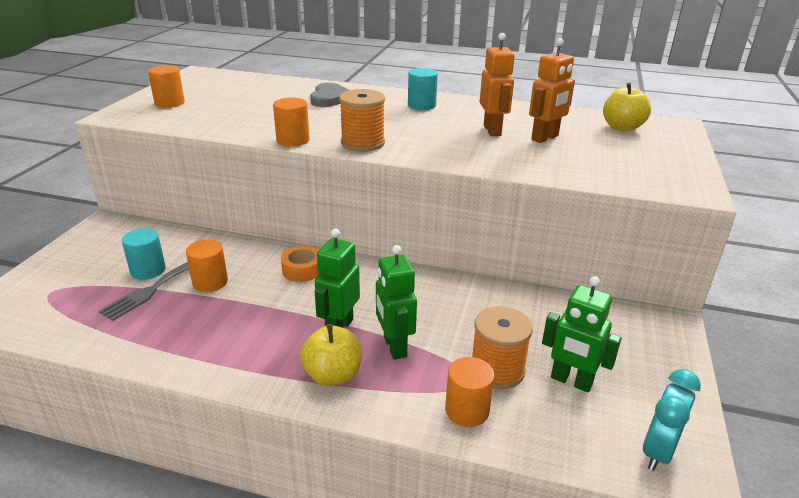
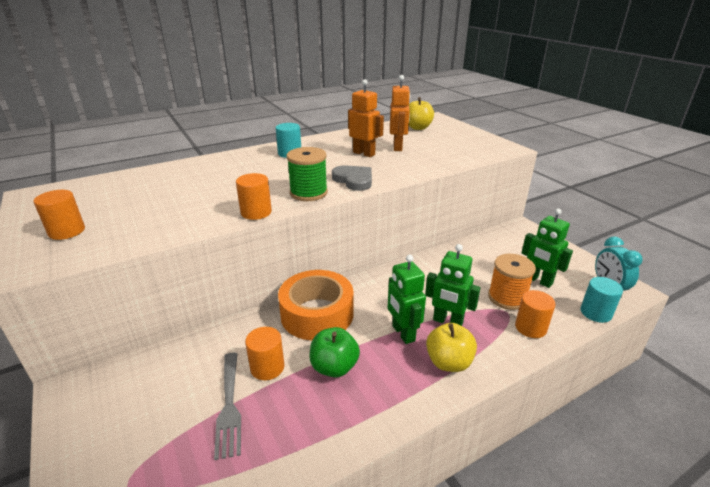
camera: 45 degrees left, 0 degrees up
(148, 270) = (196, 396): turquoise cylinder -> turquoise cylinder (595, 313)
(248, 313) = (334, 367): none -> green apple
(302, 270) = (317, 314): orange tape -> orange tape, size x2.03
(330, 98) = (214, 172): grey heart -> grey heart (354, 180)
(362, 143) = (308, 193): orange spool -> green spool
(571, 381) = (538, 281): green robot -> green robot turned 60 degrees clockwise

